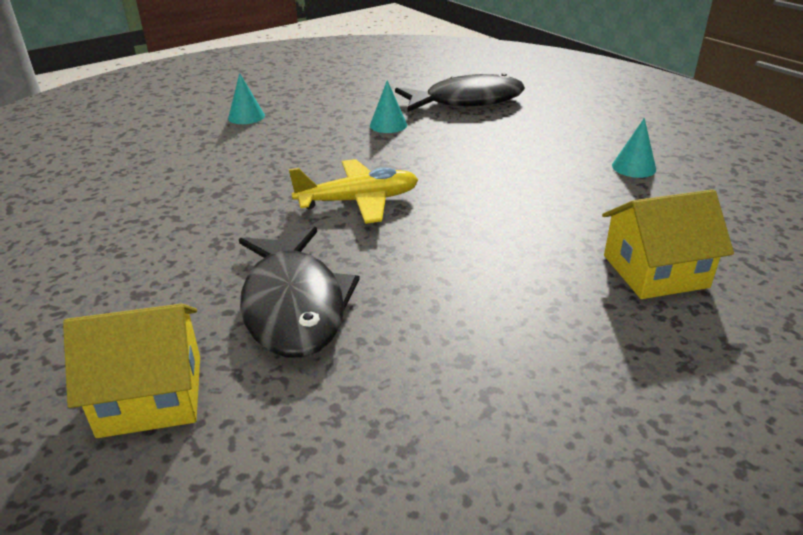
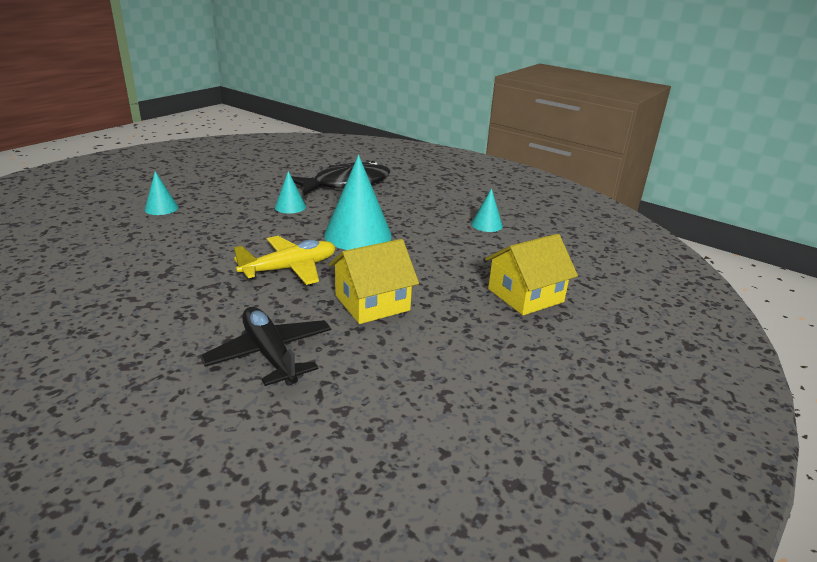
camera: 20 degrees left, 5 degrees down
(151, 395) = (176, 442): yellow house -> yellow house (372, 303)
(294, 305) = (270, 354): black fish -> black plane
(456, 166) = (358, 235): none -> turquoise cone

